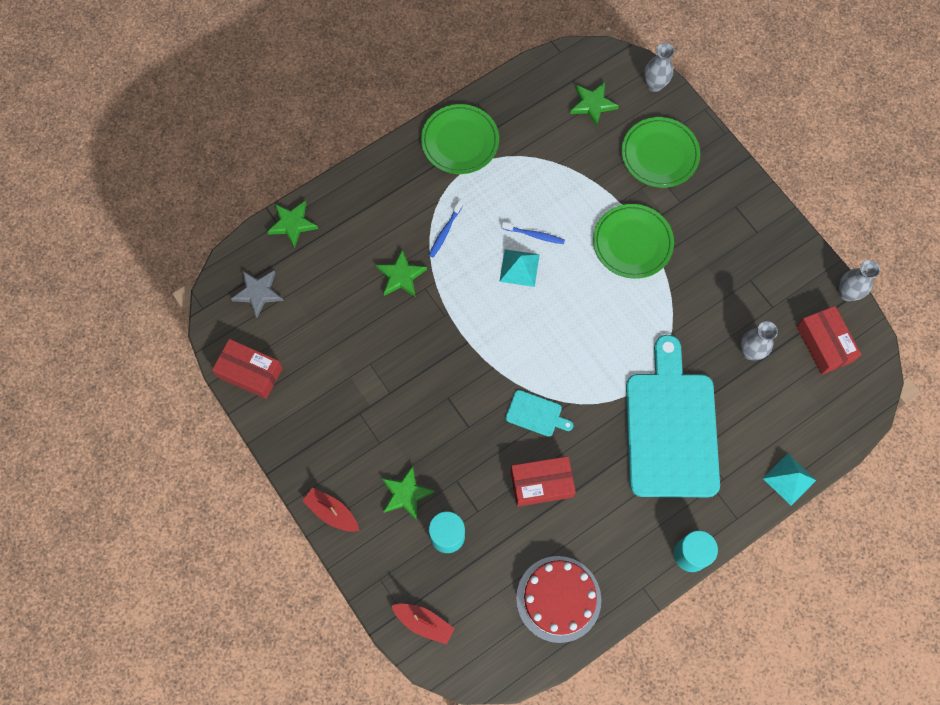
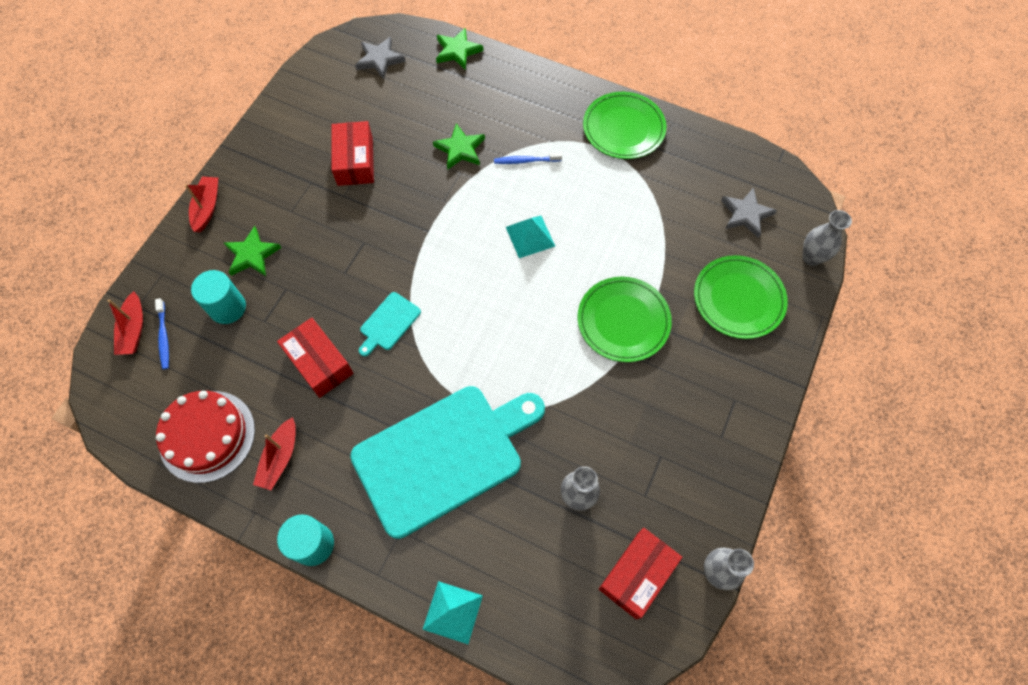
camera: 60 degrees right, 5 degrees down
(250, 372) = (305, 89): red box -> red box (355, 161)
(534, 235) = (572, 232): blue toothbrush -> blue toothbrush (164, 337)
(536, 414) = (388, 323): turquoise cutting board -> turquoise cutting board turned 45 degrees clockwise
(592, 104) = (746, 214): green star -> grey star
(608, 549) = (280, 458): none -> red boat

